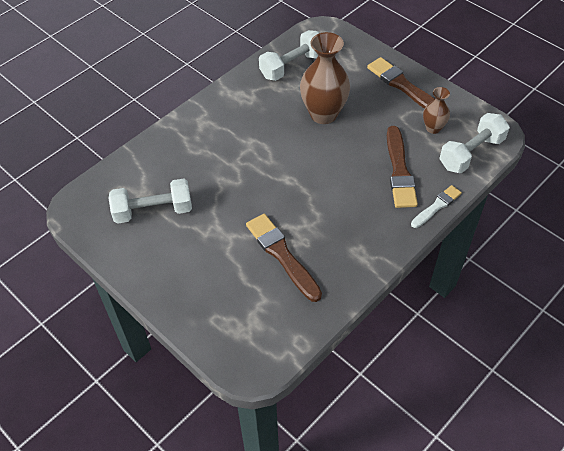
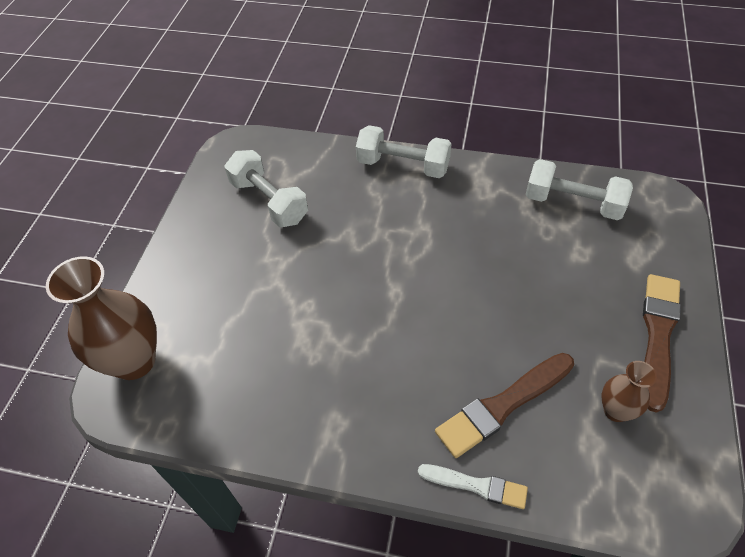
camera: 60 degrees right, 0 degrees up
(282, 255) = (280, 344): brown brush -> none
(323, 114) = (525, 273): brown vase -> brown vase (134, 361)
(471, 153) = (614, 487): white dumbbell -> white dumbbell (403, 165)

